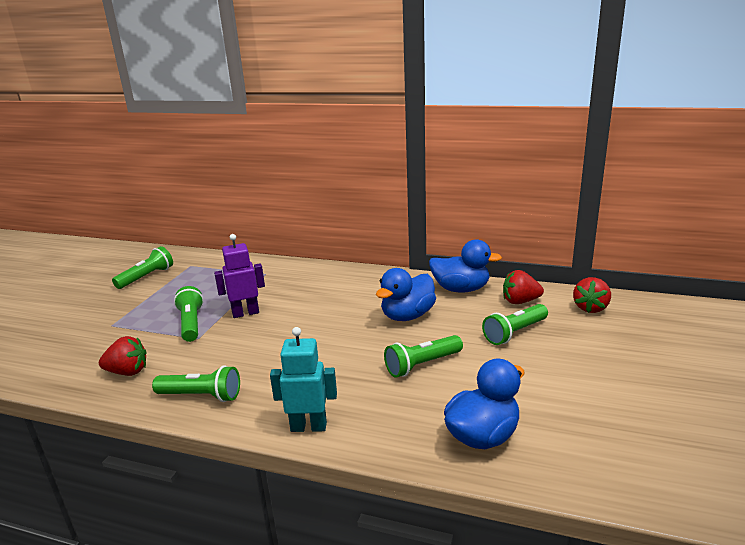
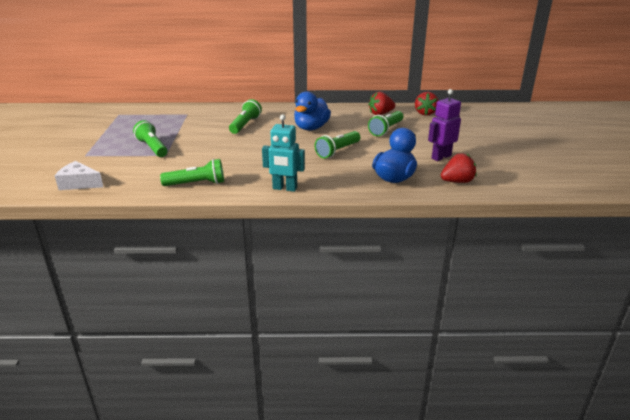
camera: 20 degrees left, 5 degrees up
(72, 371) = (79, 183): none -> white cheese
(128, 372) = (126, 179): red strawberry -> red strawberry (457, 181)
(147, 277) = (86, 124): green flashlight -> green flashlight (245, 125)
(245, 313) = (191, 138): purple robot -> purple robot (441, 157)
(308, 426) = (284, 188): turquoise robot -> turquoise robot turned 150 degrees counterclockwise
(461, 289) = (338, 111): blue duck -> none

